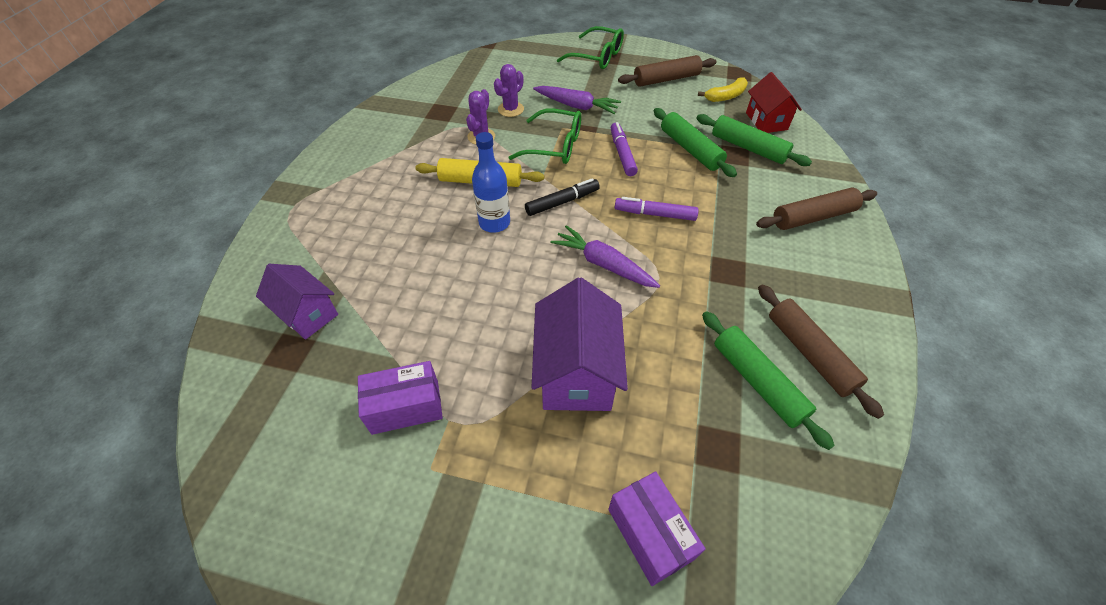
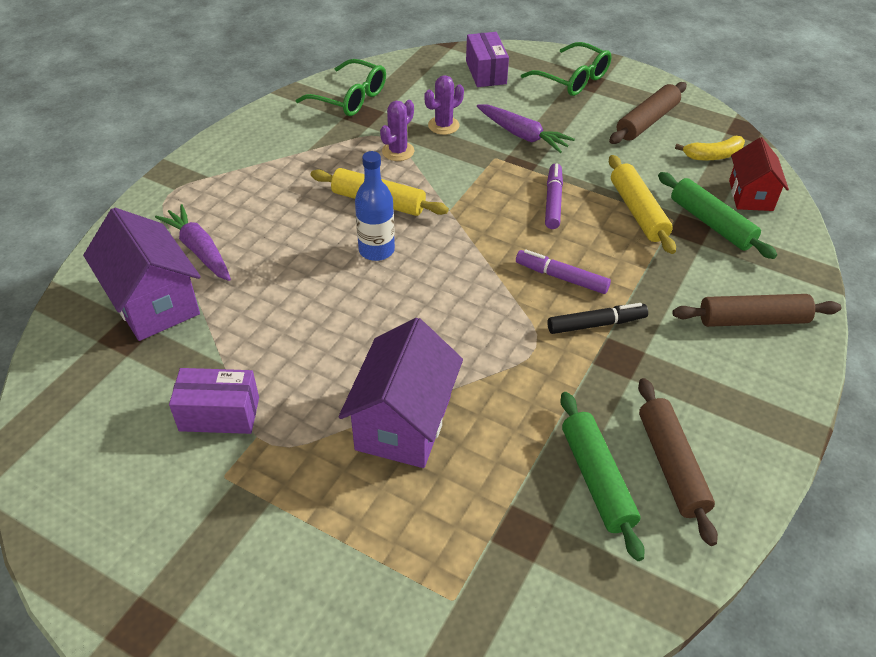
camera: 15 degrees right, 5 degrees down
(307, 314) = (154, 303): purple house -> purple house, size x1.55
(555, 146) = (478, 178): green glasses -> green glasses (350, 98)
(562, 202) = (460, 242): black marker -> black marker (596, 324)
(603, 264) = (479, 319): purple carrot -> purple carrot (199, 250)
(649, 534) = (415, 591): purple box -> purple box (486, 72)
(666, 79) = (647, 121): brown rolling pin -> brown rolling pin turned 45 degrees counterclockwise
(690, 149) = (638, 211): green rolling pin -> yellow rolling pin

